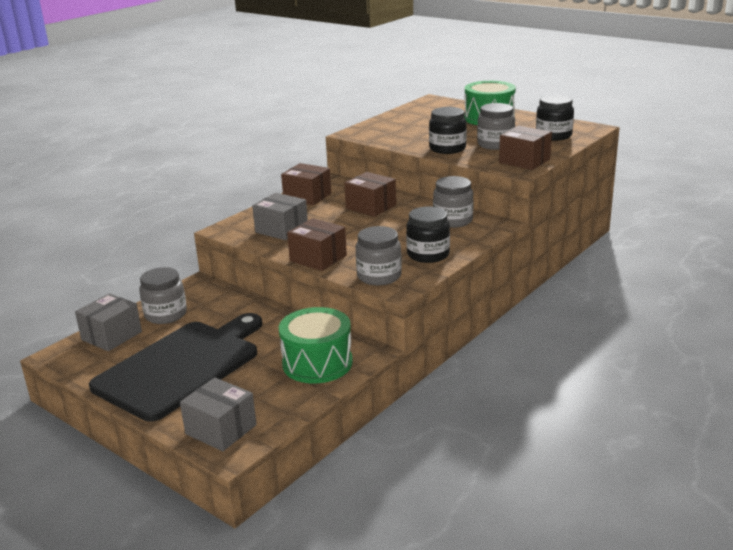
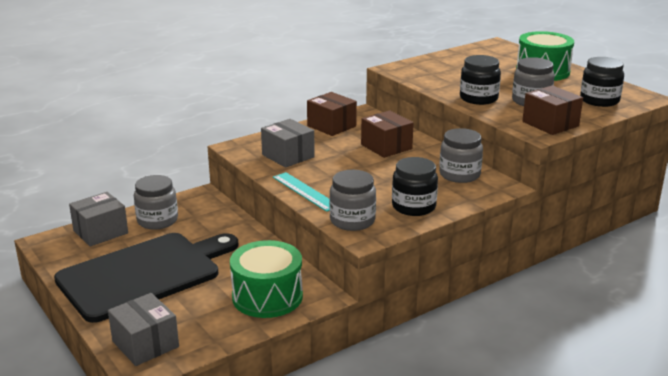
camera: 15 degrees right, 0 degrees up
(318, 258) = (305, 191): brown box -> turquoise ruler

